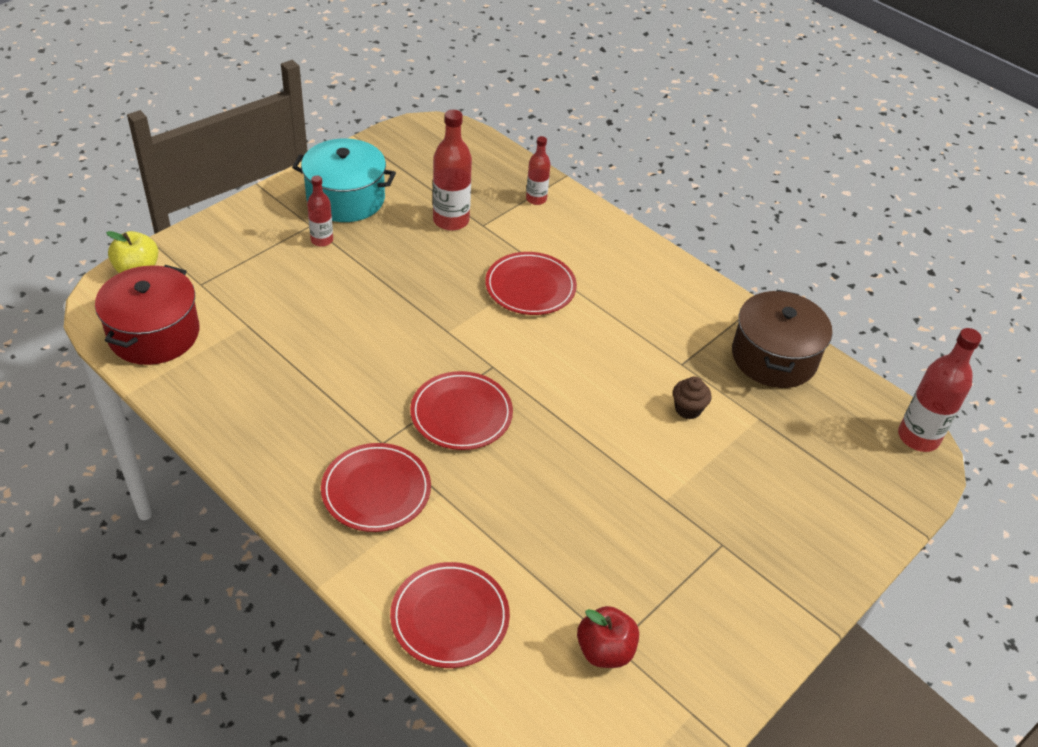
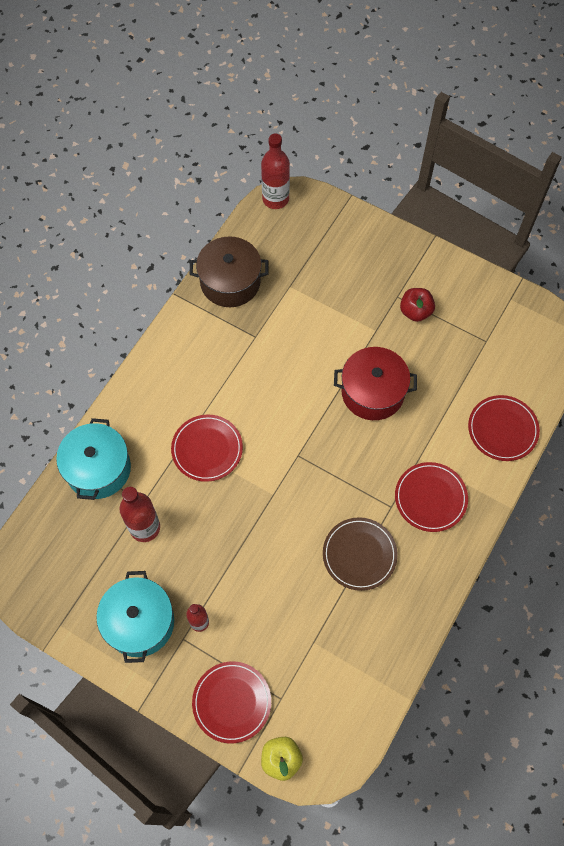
camera: 100 degrees left, 20 degrees up
(154, 334) = (346, 709): red pot -> red pot (372, 392)
(332, 393) = (359, 554): none -> brown plate
(461, 414) = (348, 464): red plate -> red plate (232, 702)
(536, 199) = (98, 468): red bottle -> turquoise pot
(605, 651) = (491, 345): red apple -> red apple (415, 311)
(688, 409) = (296, 327): brown cupcake -> none

